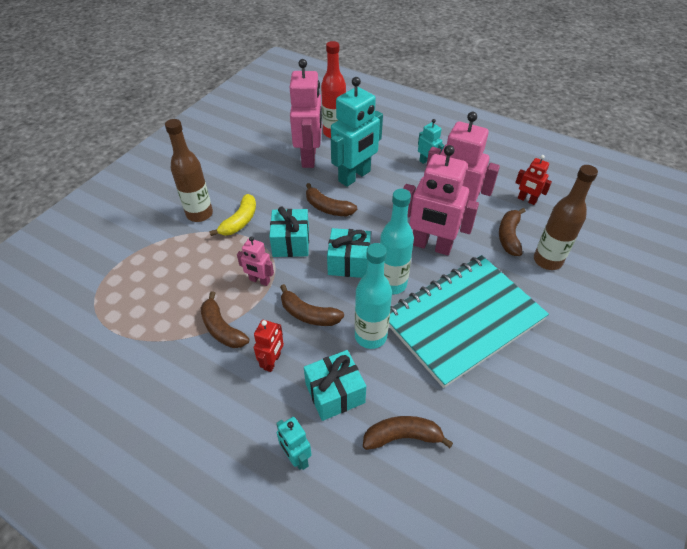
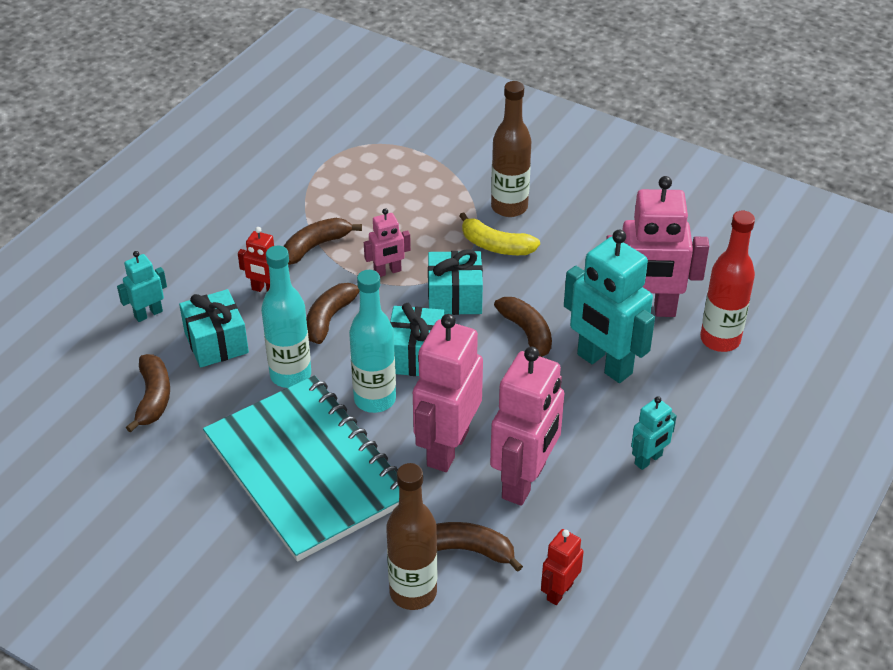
camera: 90 degrees right, 5 degrees down
(259, 280) = (387, 271): pink robot -> pink robot turned 135 degrees counterclockwise
(328, 208) = (527, 333): brown banana -> brown banana turned 120 degrees clockwise

